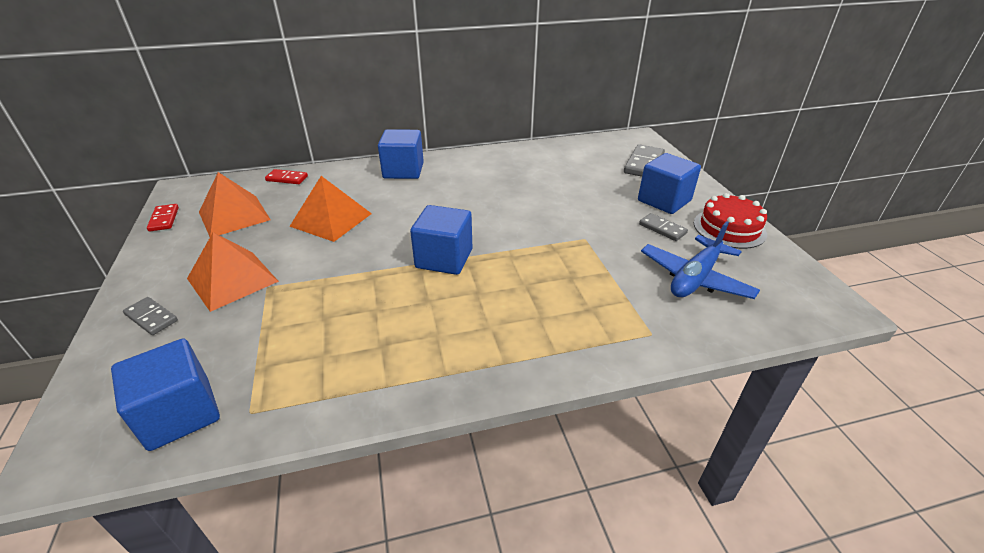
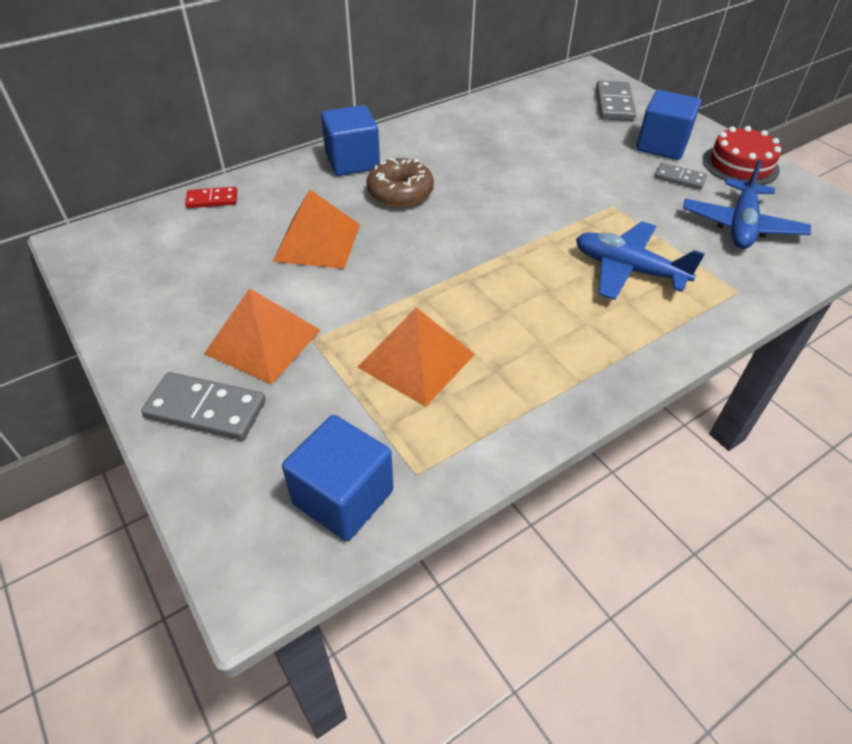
camera: 20 degrees left, 10 degrees up
(151, 318) = (206, 409): grey domino -> grey domino, size x1.64
(164, 219) = (96, 287): red domino -> none
(234, 216) = (188, 263): orange pyramid -> orange pyramid (416, 360)
(420, 197) = (400, 192): none -> brown donut
(444, 258) = (485, 260): blue cube -> none
(560, 292) = (628, 270): none -> blue plane

